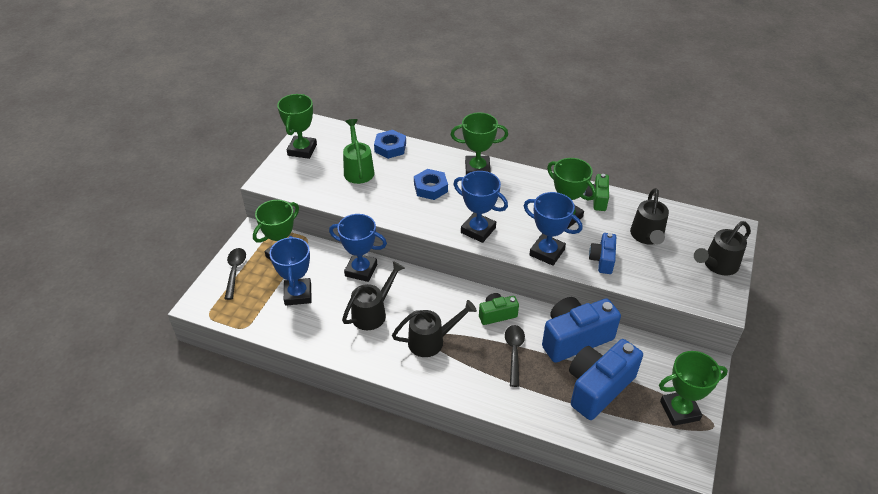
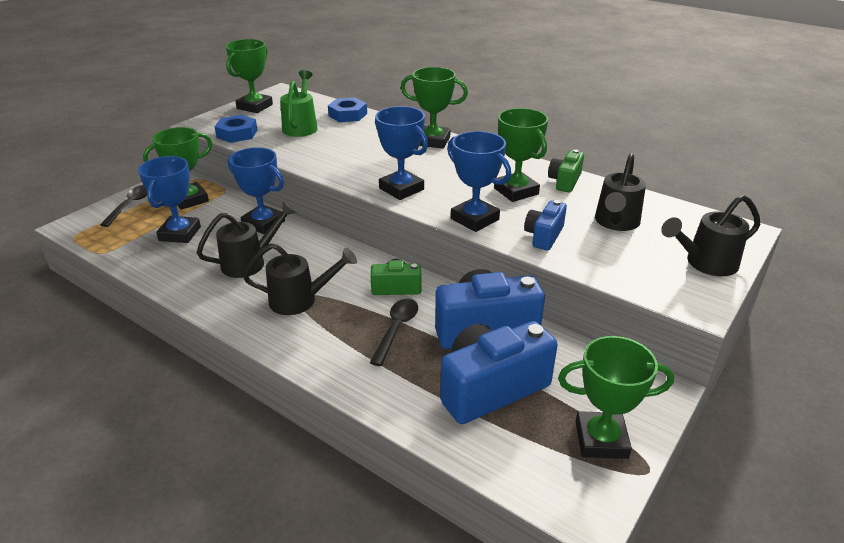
camera: 15 degrees right, 10 degrees down
(430, 188) = (370, 149): blue nut -> blue nut (237, 134)

